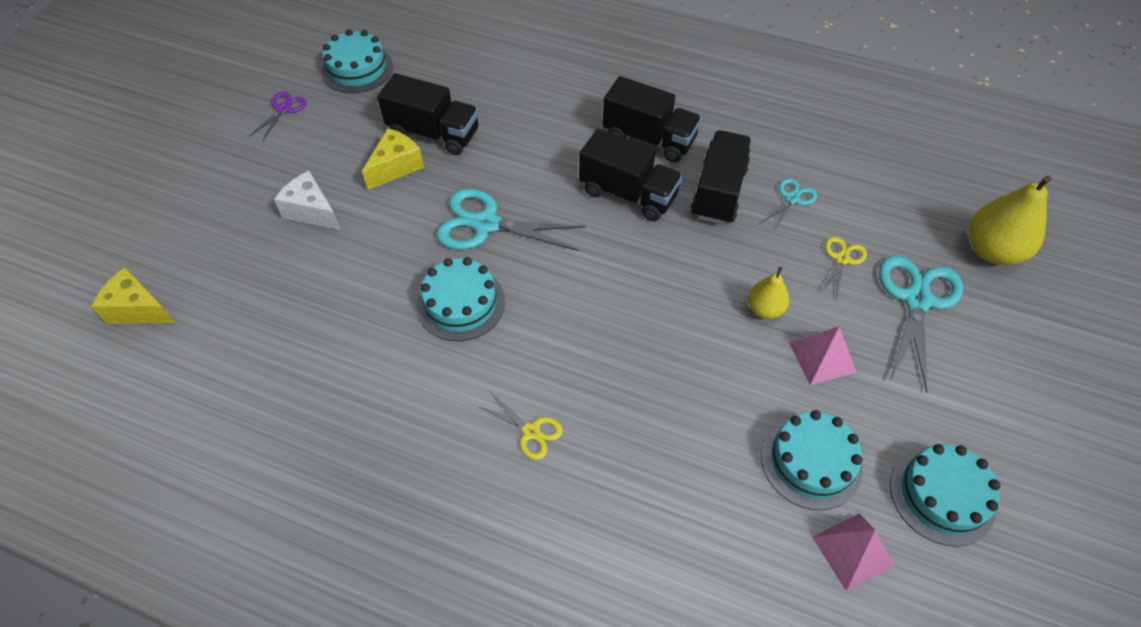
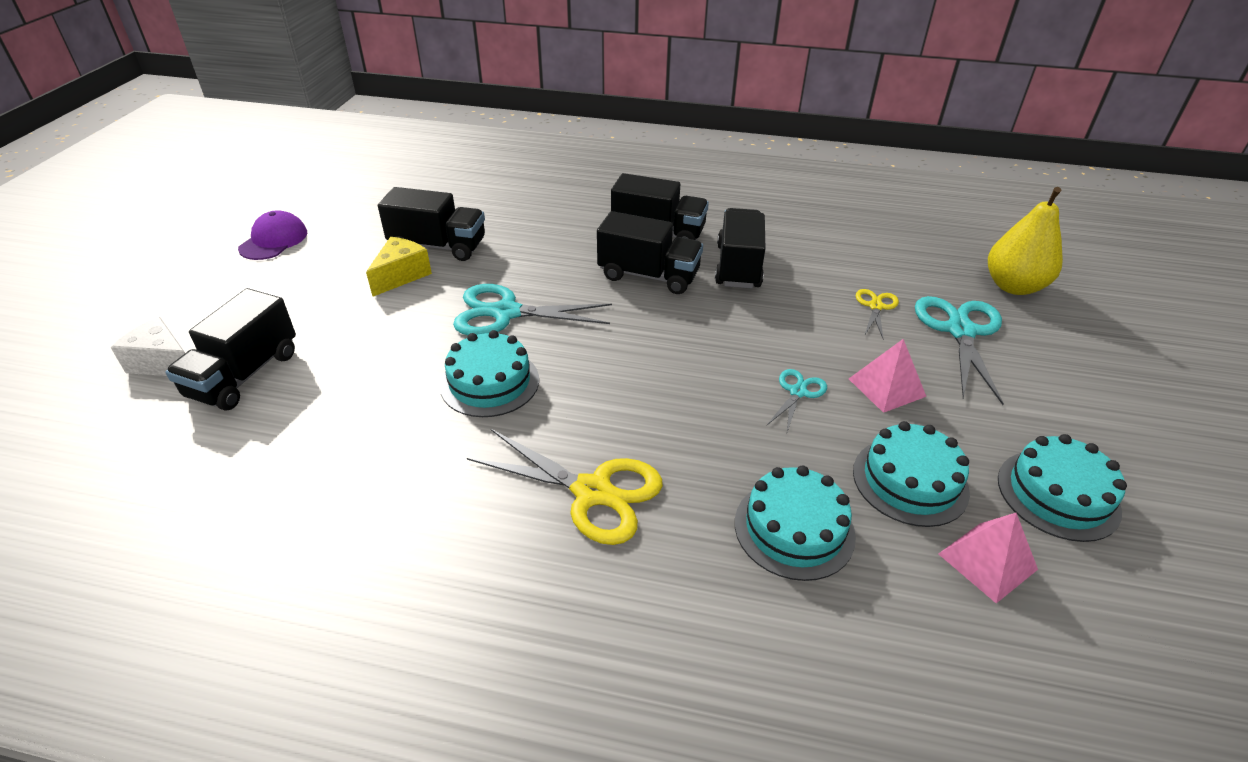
camera: 10 degrees left, 15 degrees down
(138, 309) = (103, 428): yellow cheese -> none
(252, 267) = (244, 375): none -> black truck
(283, 109) = (274, 240): purple scissors -> purple cap
(312, 211) = (311, 320): white cheese -> white cheese (164, 363)
(357, 68) = (351, 204): turquoise cake -> turquoise cake (794, 529)
(531, 431) = (592, 492): yellow scissors -> yellow scissors, size x1.92
(764, 309) = (814, 354): yellow pear -> none
(791, 199) = (810, 265): turquoise scissors -> turquoise scissors (798, 392)

